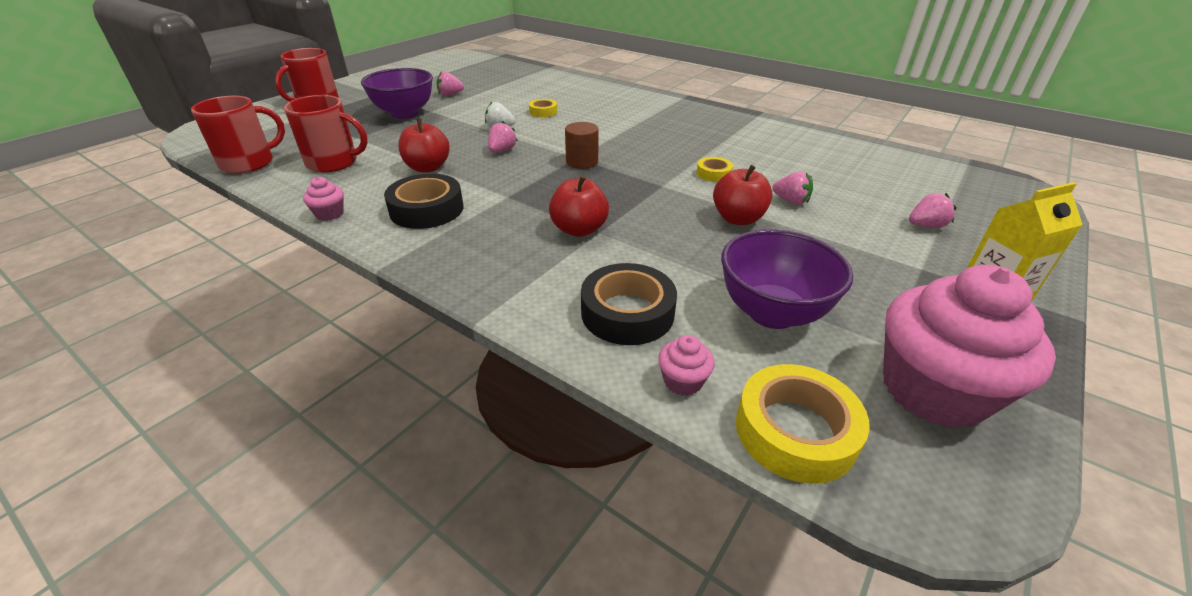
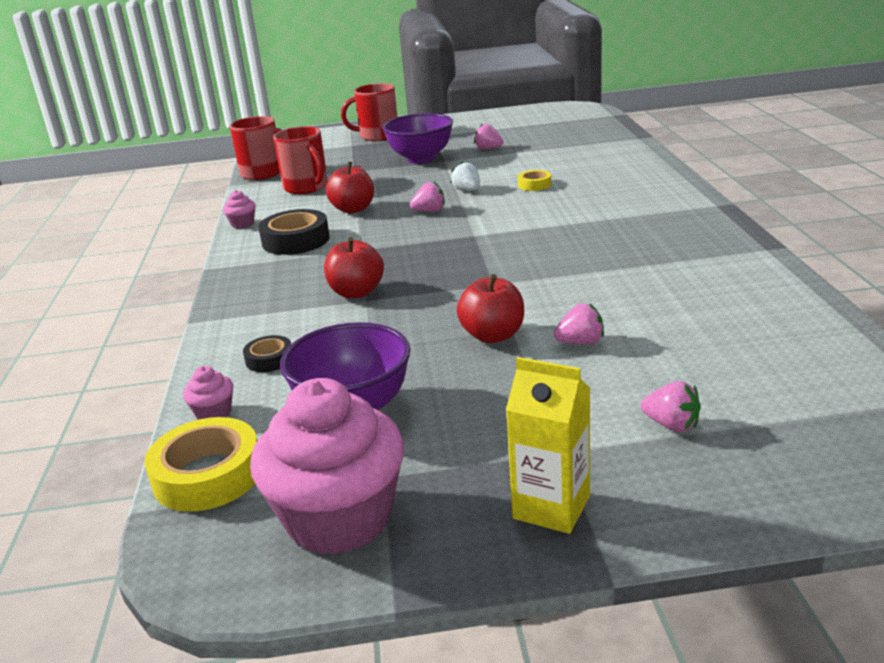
camera: 50 degrees right, 10 degrees down
(582, 162) = (471, 240): brown cylinder -> none
(627, 313) = (269, 359): black tape -> black tape, size x0.54
(713, 174) = (564, 290): yellow tape -> none
(791, 201) = (580, 342): pink strawberry -> pink strawberry turned 90 degrees counterclockwise

